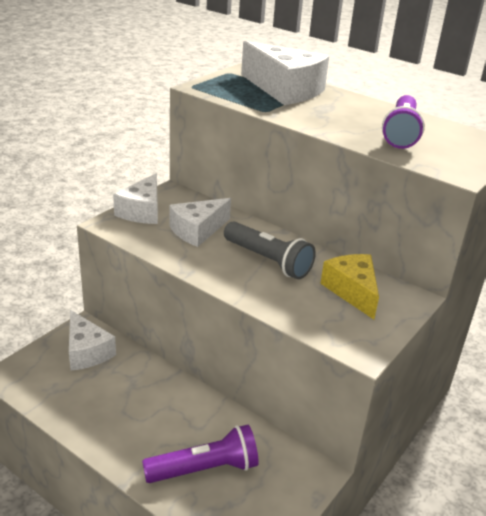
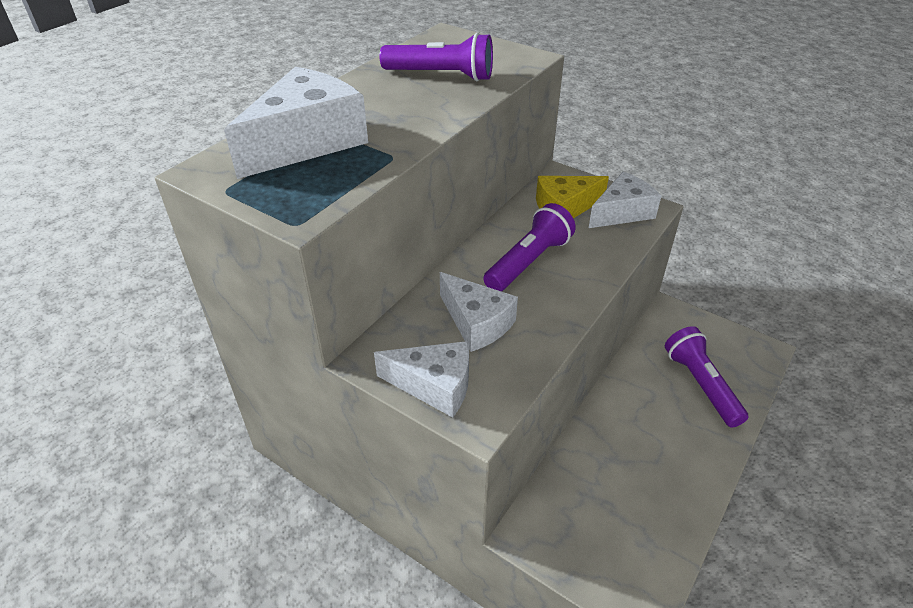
camera: 90 degrees left, 10 degrees up
(86, 351) = (571, 519): white cheese -> white cheese (622, 212)
(268, 261) = (528, 262): grey flashlight -> purple flashlight

